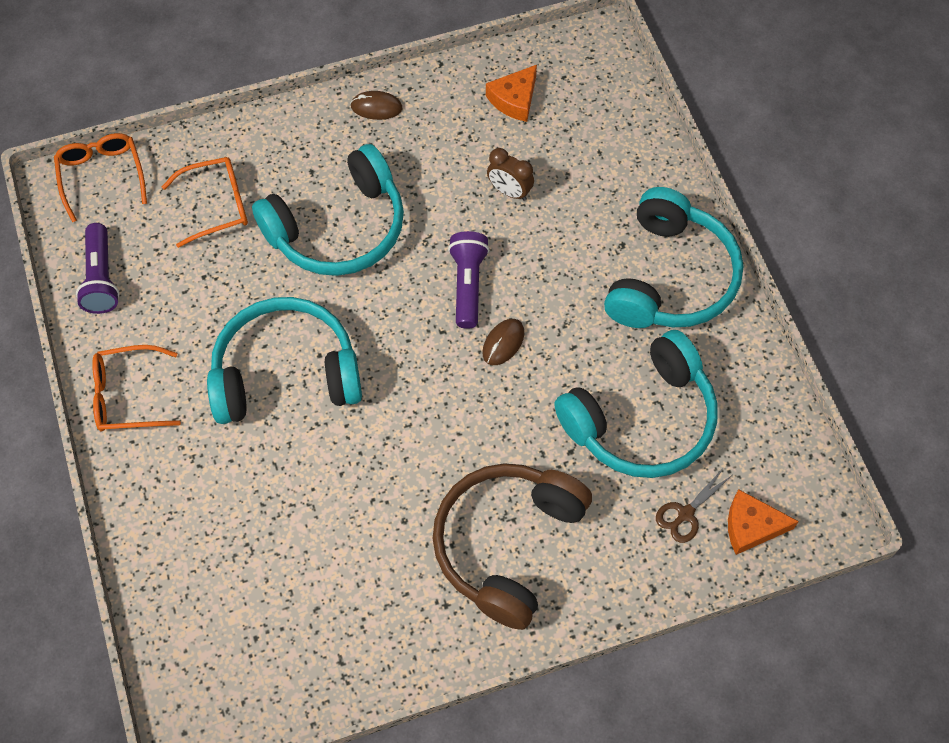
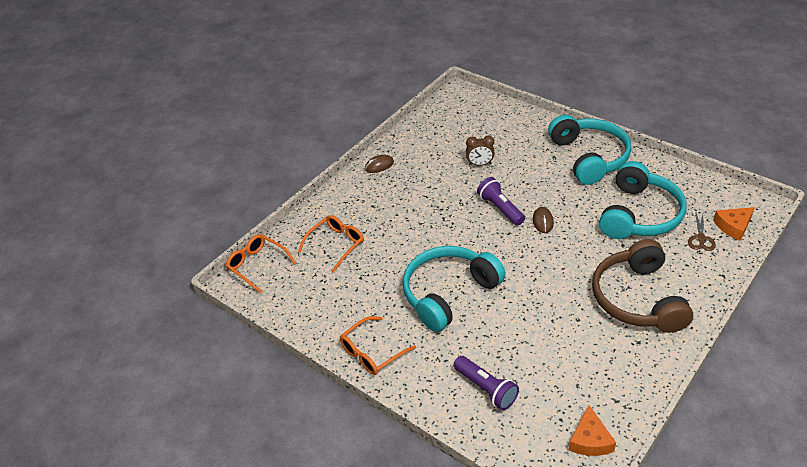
camera: 30 degrees left, 20 degrees down
(101, 278) = (302, 309): purple flashlight -> purple flashlight (486, 389)
(338, 228) = (411, 220): turquoise headphones -> none
(514, 99) = (443, 131): orange cheese -> orange cheese (590, 440)

